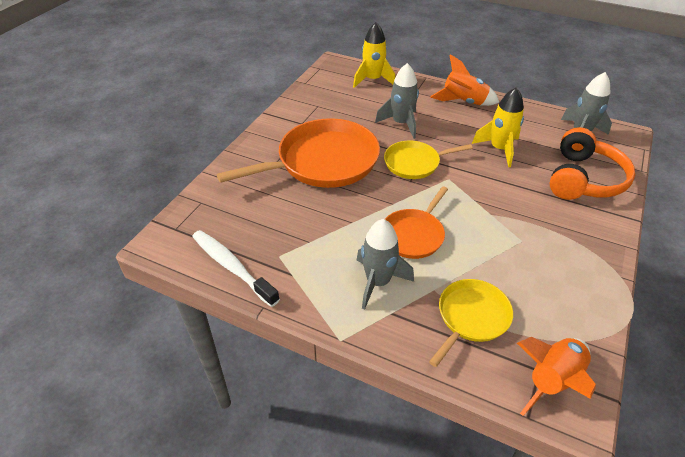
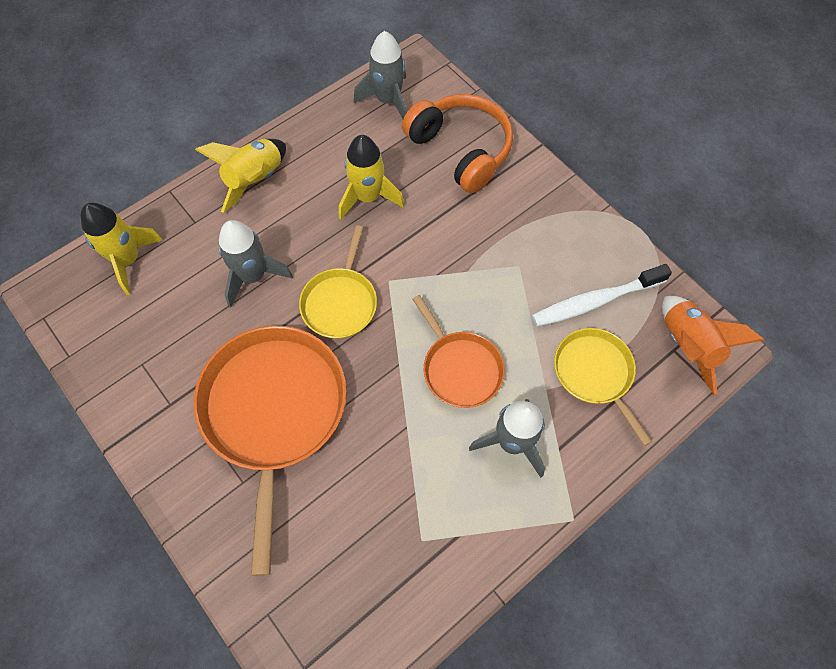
camera: 65 degrees left, 20 degrees up
(232, 266) = (412, 608): white toothbrush -> white toothbrush (595, 301)
(463, 102) = (255, 180): orange rocket -> yellow rocket

